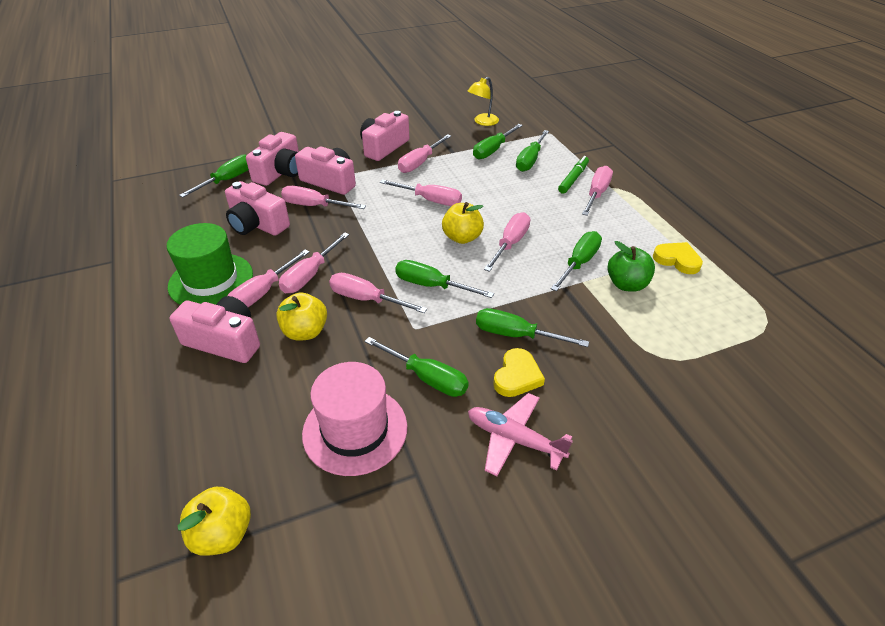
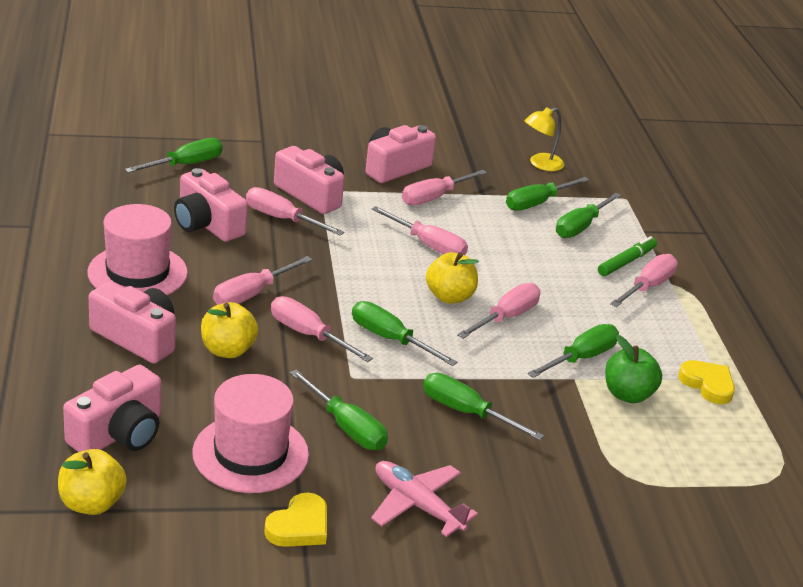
camera: 10 degrees right, 10 degrees down
(211, 280) = (137, 272): green hat -> pink hat
(262, 293) = (192, 299): pink screwdriver -> none
(280, 172) = (253, 170): pink camera -> pink camera (119, 433)
(517, 376) = (448, 451): yellow heart -> yellow heart (299, 526)

